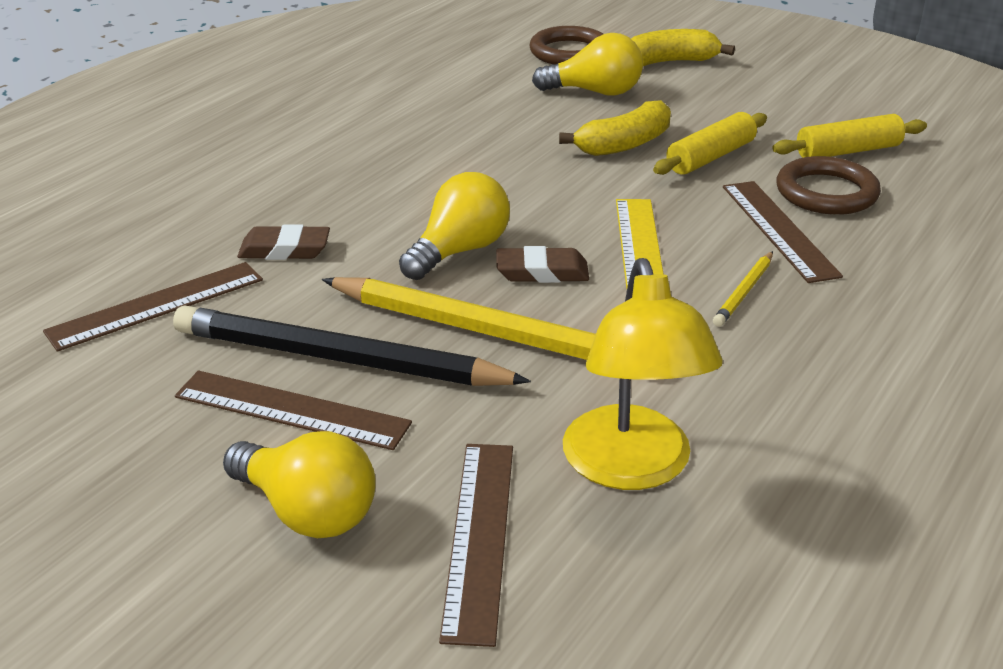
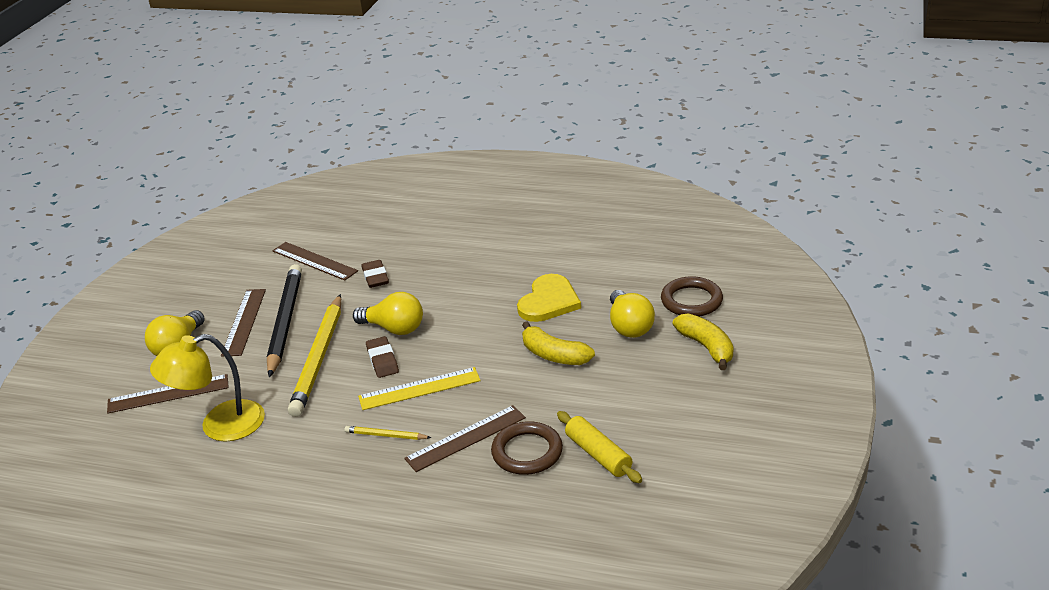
camera: 75 degrees right, 0 degrees up
(494, 128) = (549, 301): none -> yellow heart
(710, 157) = (554, 394): yellow rolling pin -> none

